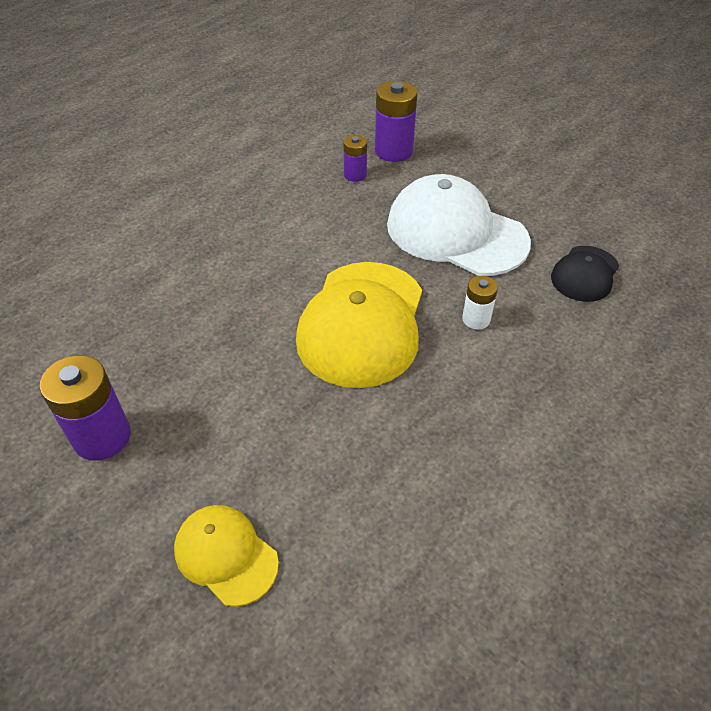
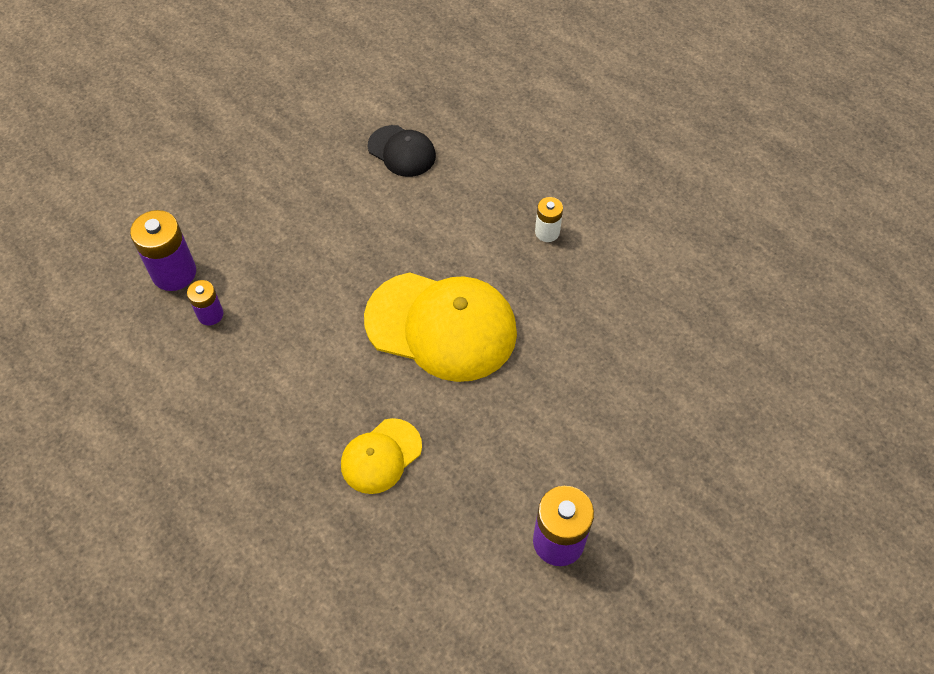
camera: 85 degrees left, 10 degrees up
(226, 555) = (670, 434): yellow cap -> yellow cap (381, 456)
(456, 233) = (328, 236): white cap -> none
(476, 319) = (447, 239): white battery -> white battery (547, 232)

